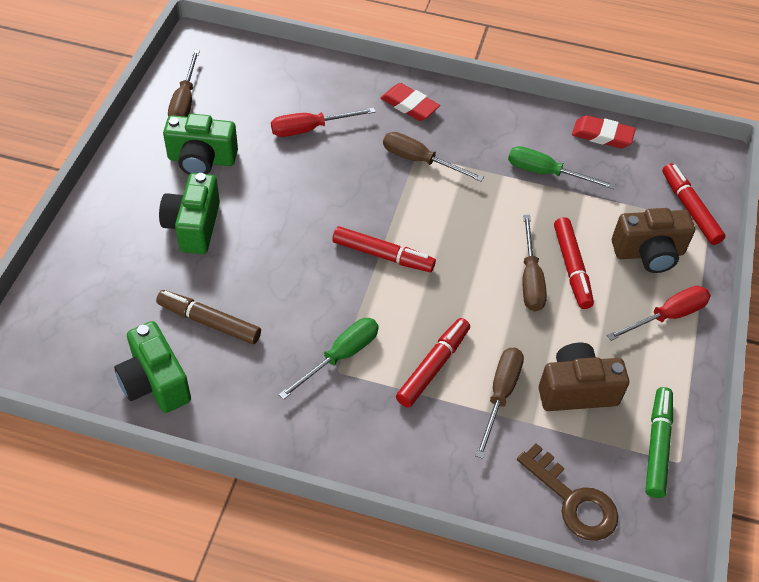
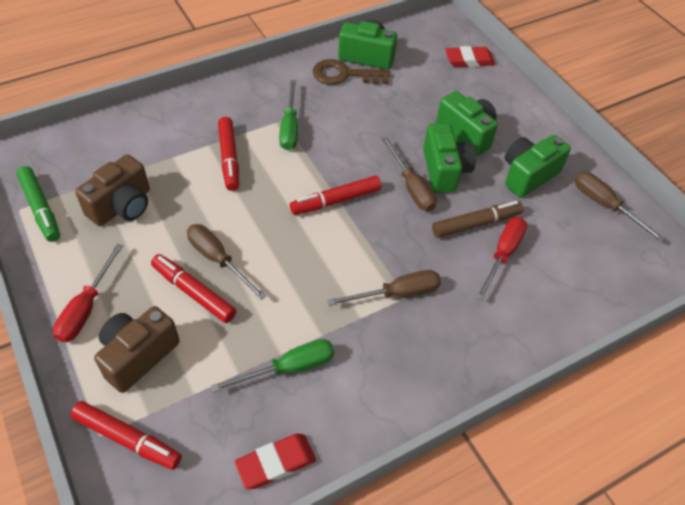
camera: 135 degrees right, 0 degrees up
(209, 322) = (381, 96): brown marker -> brown marker (476, 224)
(260, 212) = (444, 170): none -> green camera
(409, 105) = (467, 342): red eraser -> red eraser (469, 60)
(500, 395) = (171, 170): brown screwdriver -> brown screwdriver (411, 187)
(573, 500) = (79, 146): brown key -> brown key (344, 75)

